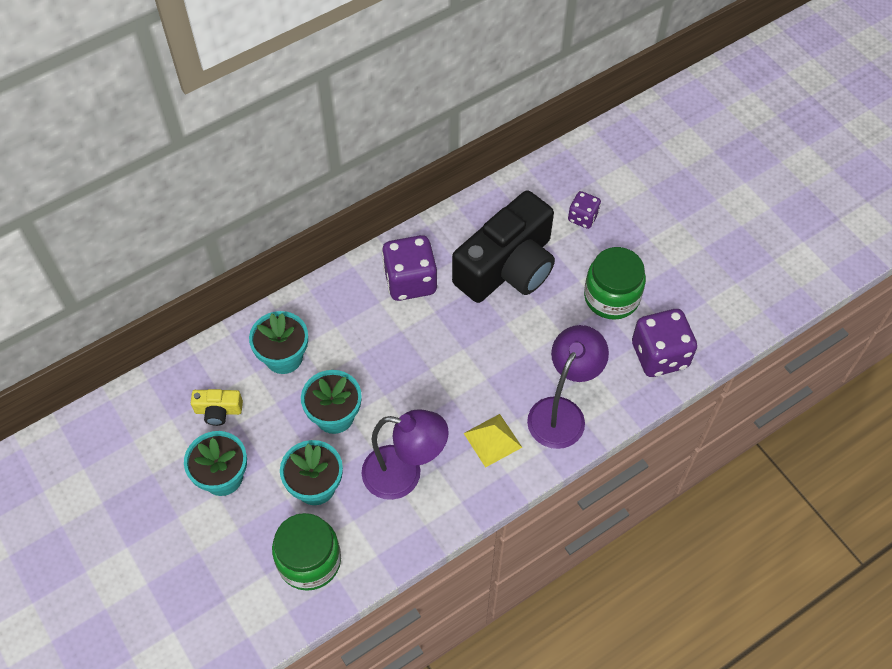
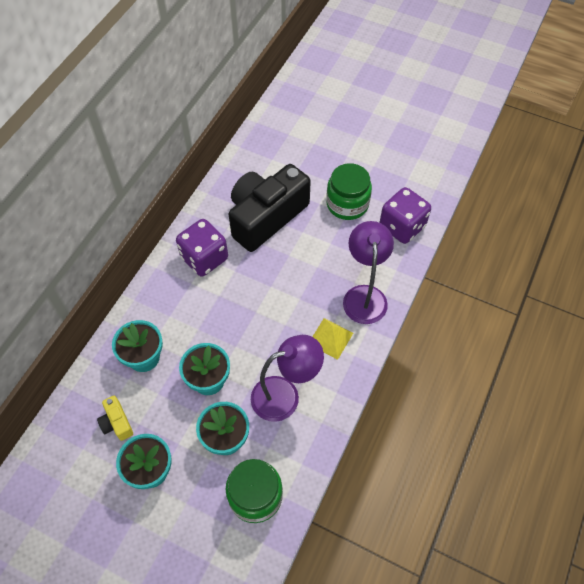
camera: 30 degrees left, 0 degrees up
(218, 410) = (117, 422): yellow camera -> yellow camera turned 90 degrees clockwise
(507, 267) = (266, 217): black camera -> black camera turned 150 degrees counterclockwise
(583, 217) = (295, 161): purple dice -> none

